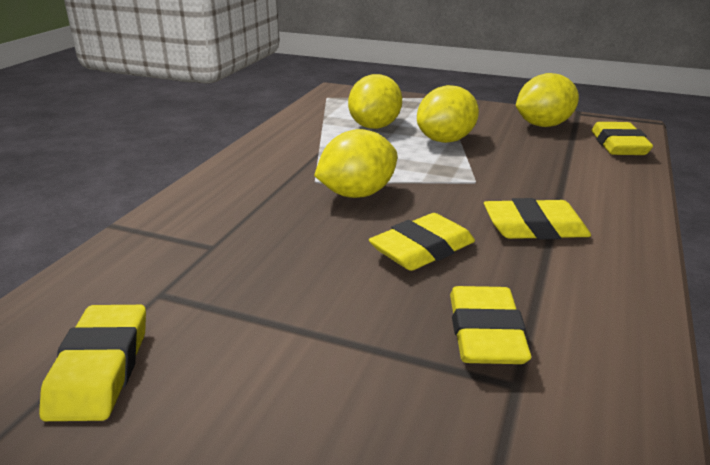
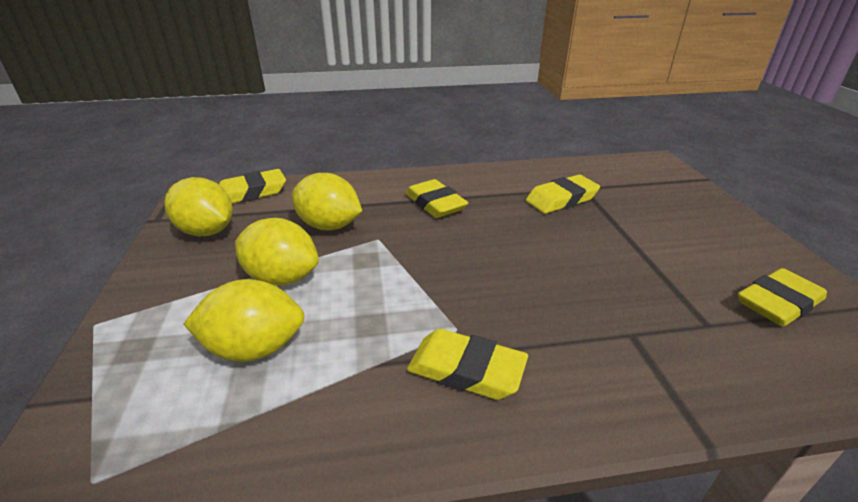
camera: 120 degrees left, 5 degrees up
(357, 194) = (458, 291): yellow lemon -> yellow lemon (329, 226)
(422, 249) = (509, 235): yellow eraser -> yellow eraser (466, 370)

